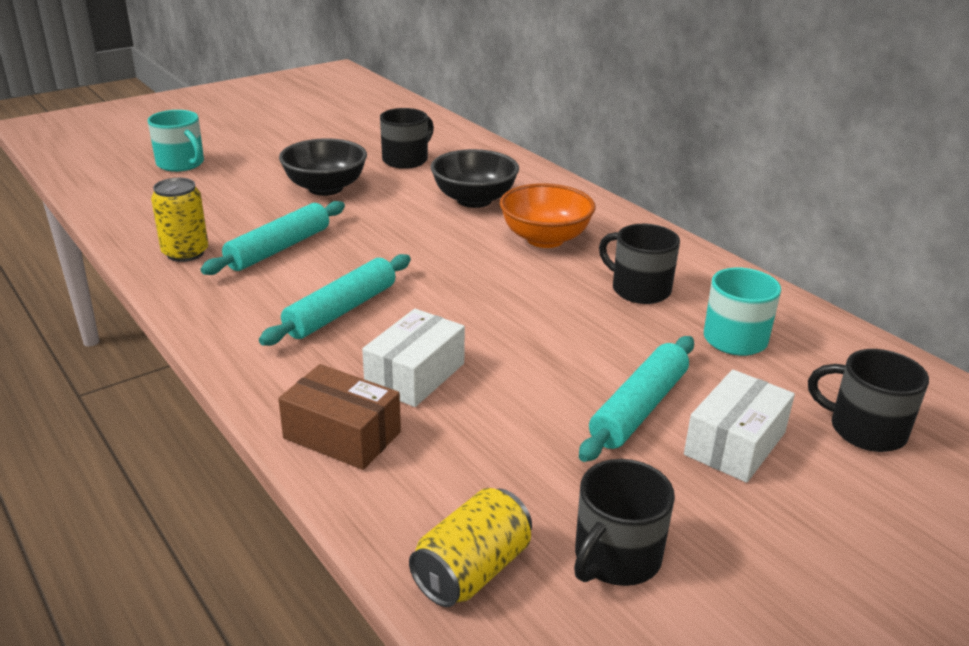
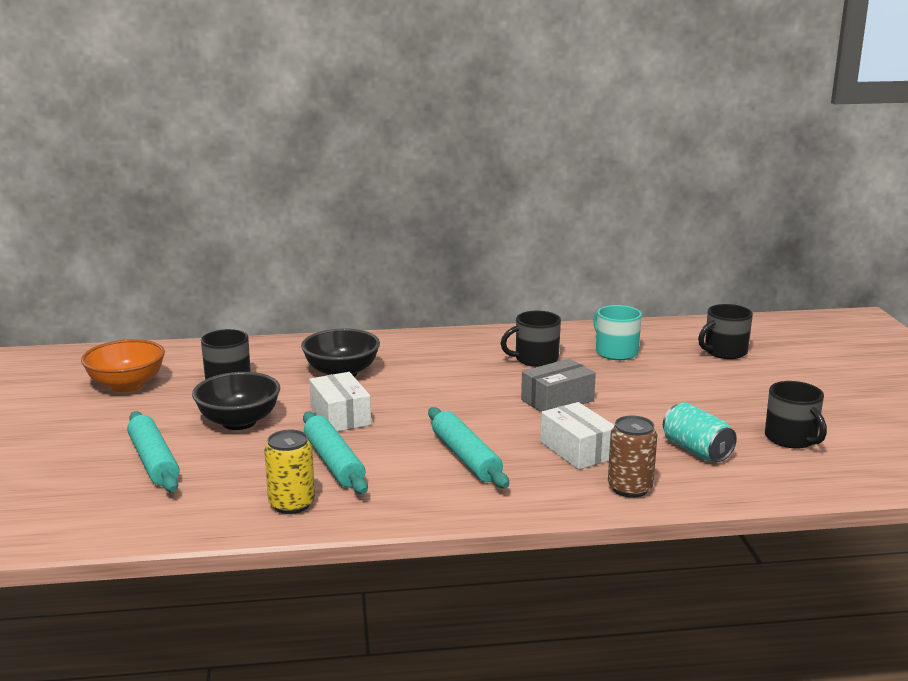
camera: 60 degrees left, 10 degrees down
(181, 164) = (77, 478): turquoise mug -> none
(342, 435) = (630, 488): brown box -> brown can
(472, 570) = (783, 477): yellow can -> none
(492, 468) = (696, 450): none -> turquoise can
(539, 330) = (557, 400): none -> grey box
(545, 239) = (435, 367): orange bowl -> orange bowl (127, 385)
(638, 408) = (666, 397): turquoise rolling pin -> turquoise rolling pin (153, 461)
(735, 443) = (715, 384): white box -> white box (340, 416)

